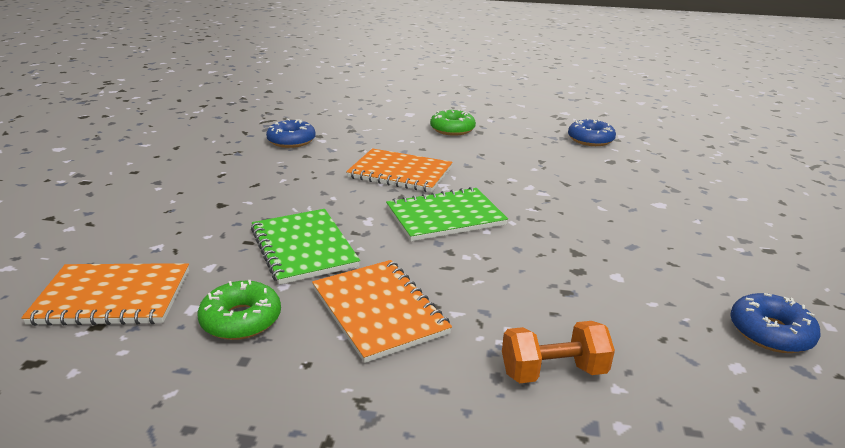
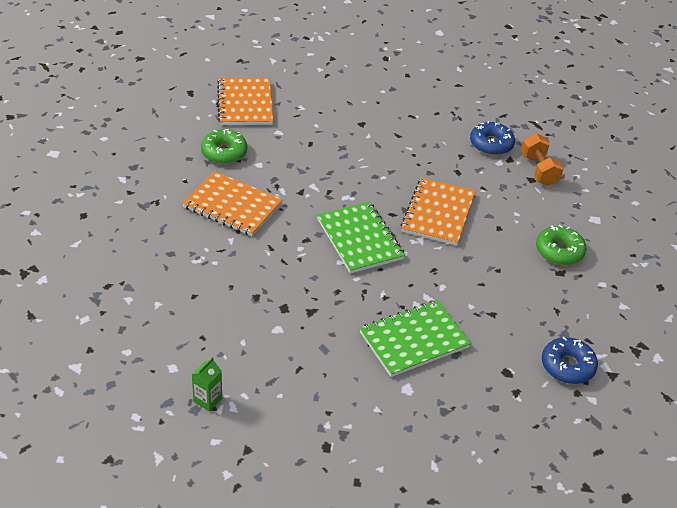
camera: 85 degrees right, 15 degrees up
(304, 248) = (305, 168): green notebook -> green notebook (414, 340)
(378, 311) = (232, 206): orange notebook -> orange notebook turned 60 degrees clockwise
(553, 372) = (173, 278): orange dumbbell -> orange dumbbell (539, 170)
(770, 332) = (207, 400): blue donut -> green carton

